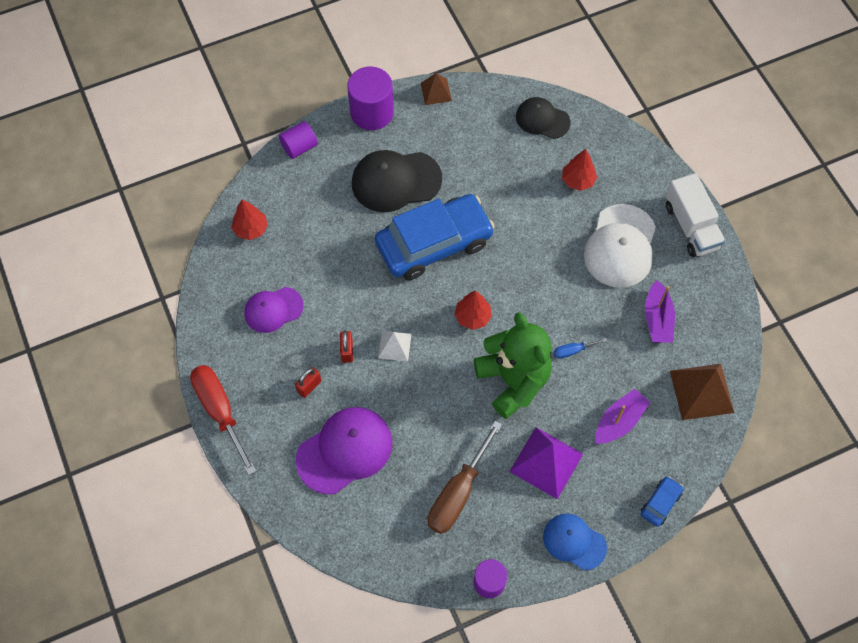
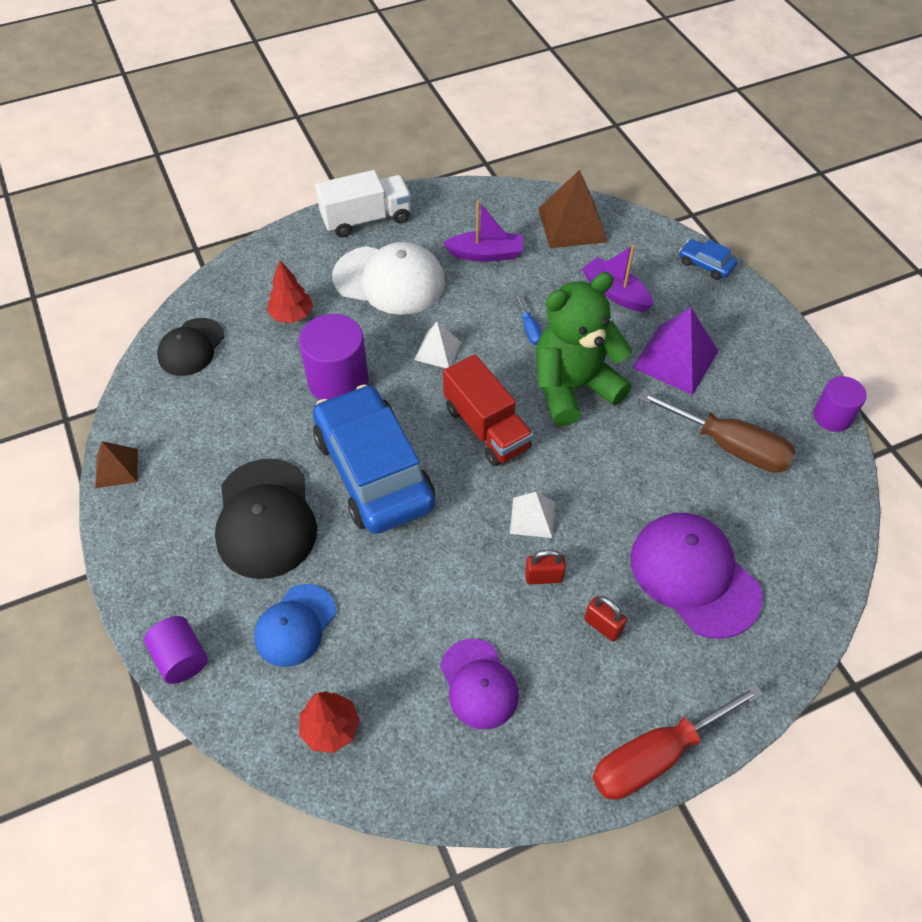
camera: 90 degrees left, 10 degrees down
(372, 112) = (135, 552): purple cylinder -> purple cylinder (338, 380)
(472, 317) = (486, 428): red tree -> red truck
(547, 283) = (437, 350): none -> white pyramid
(574, 541) = (765, 338): blue cap -> blue cap (295, 625)

